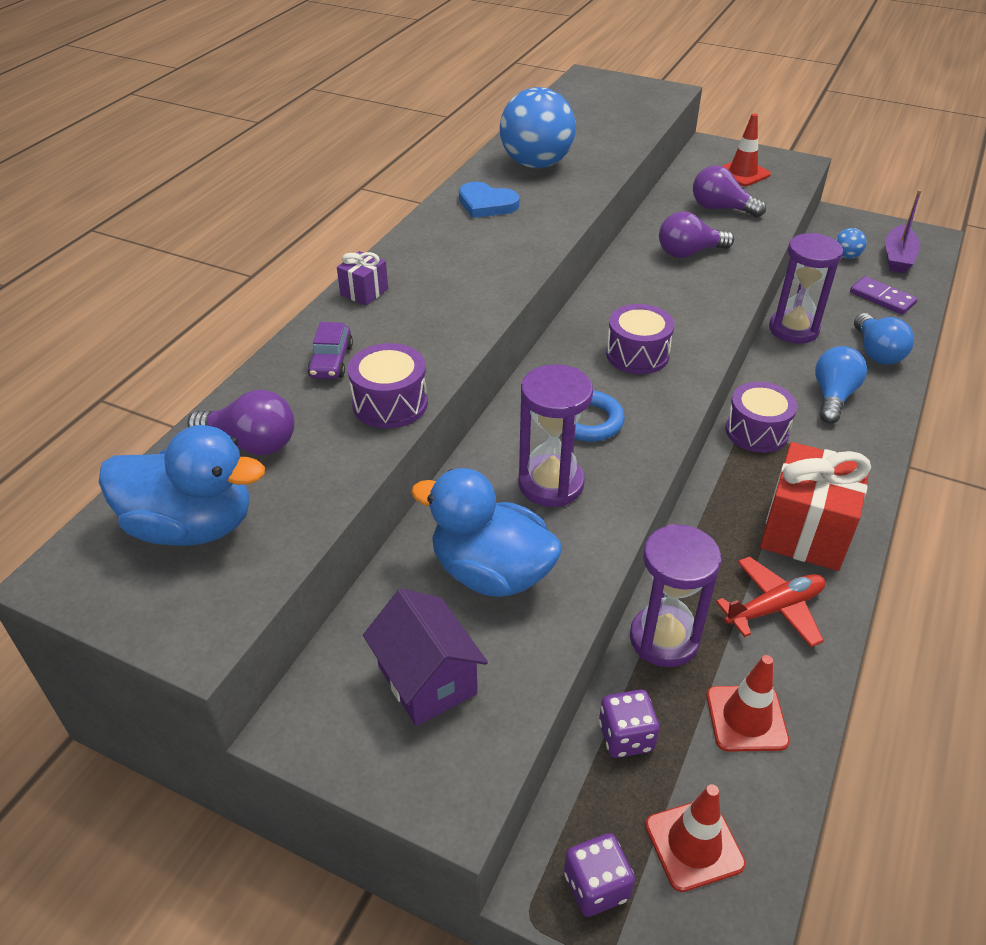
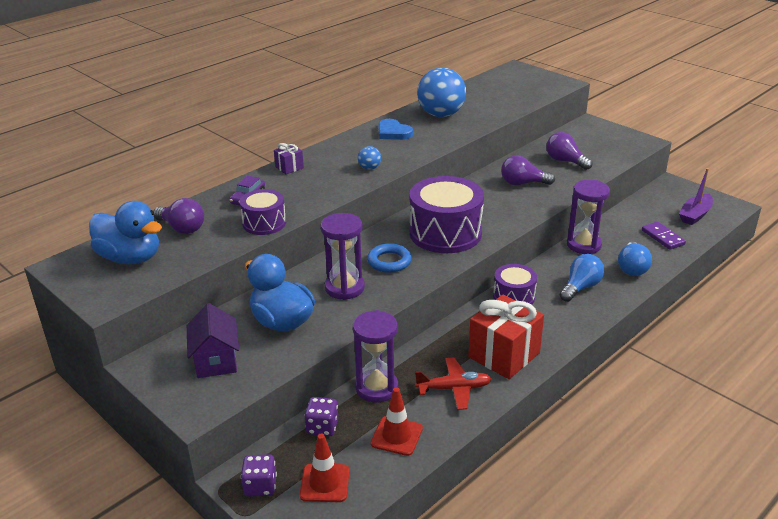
camera: 20 degrees right, 10 degrees down
(637, 354) = (445, 233): purple drum -> purple drum, size x1.79
(743, 173) = (598, 142): red traffic cone -> none
(846, 256) = (657, 208): blue ball -> blue ball (369, 168)

